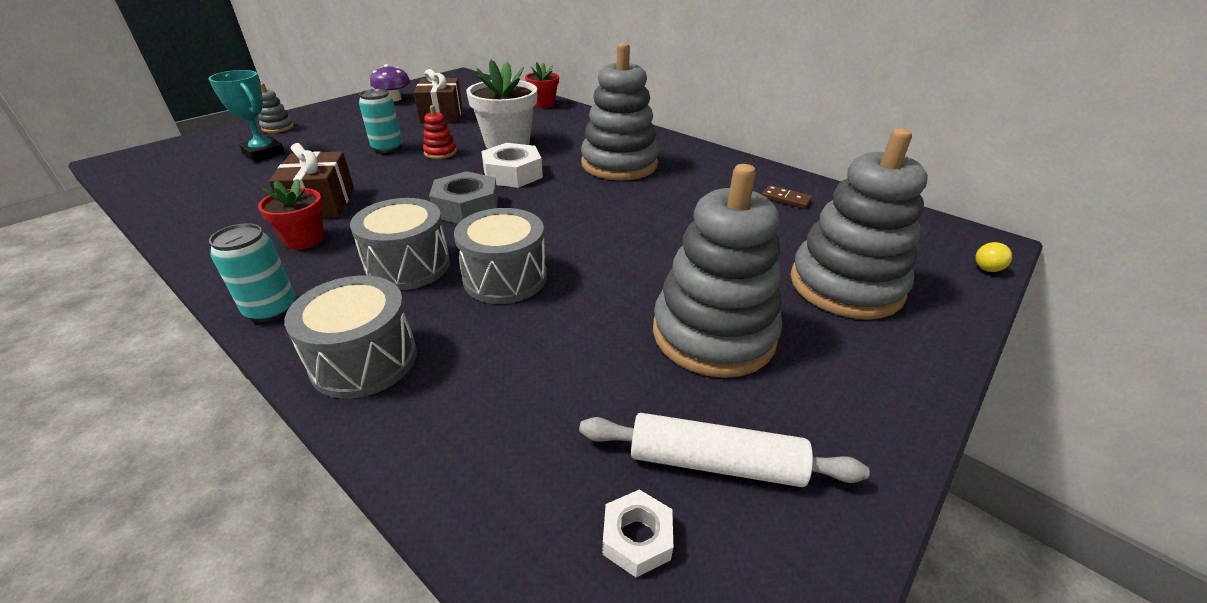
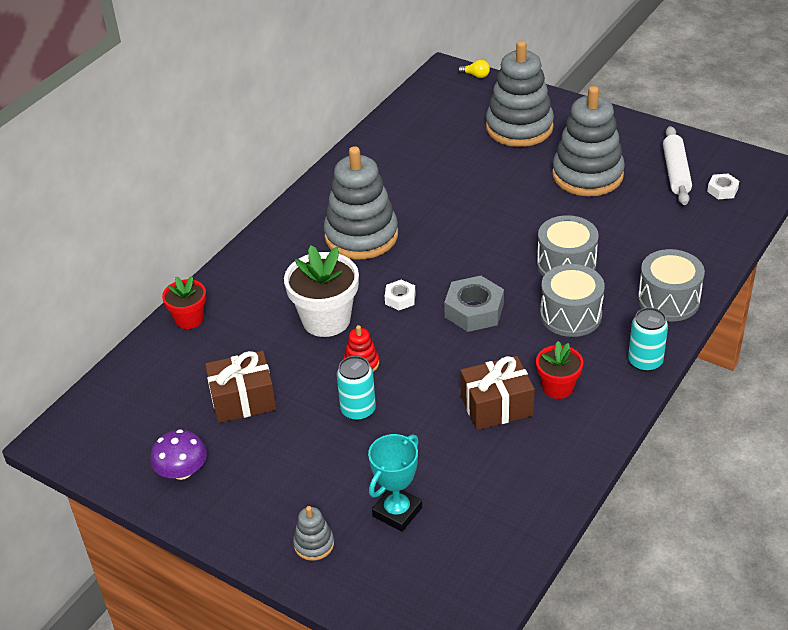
camera: 95 degrees left, 5 degrees up
(513, 174) = (400, 299): white nut -> white nut, size x0.55
(786, 199) = (407, 145): brown domino -> none

